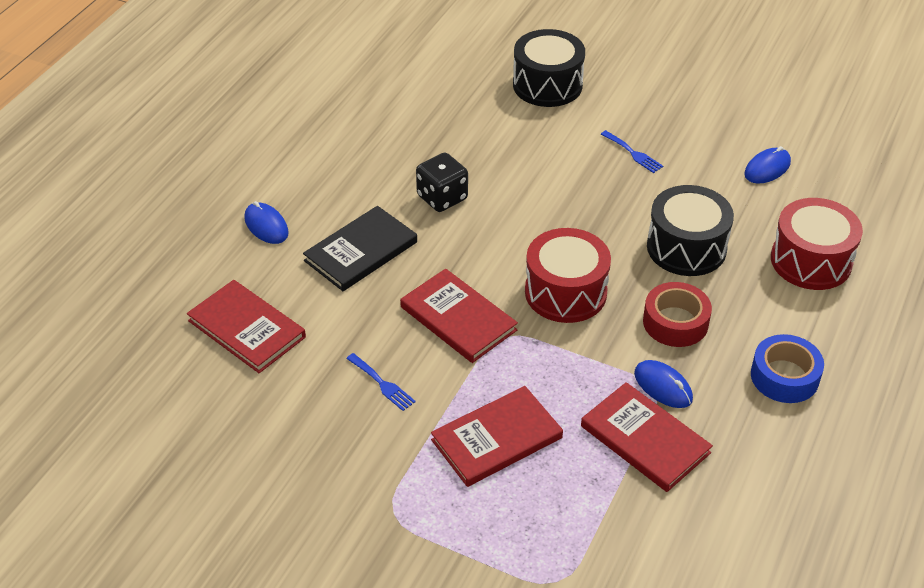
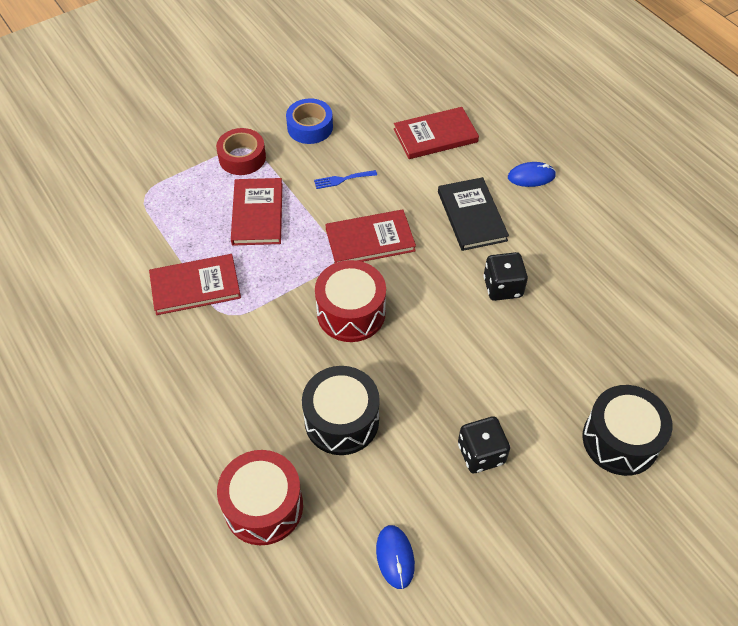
camera: 120 degrees right, 10 degrees up
(633, 153) = (481, 453): blue fork -> black dice
(663, 386) = (226, 321): blue mouse -> none
(675, 322) = (274, 364): red tape -> red tape (242, 157)
(784, 376) = (175, 401): blue tape -> blue tape (310, 127)

